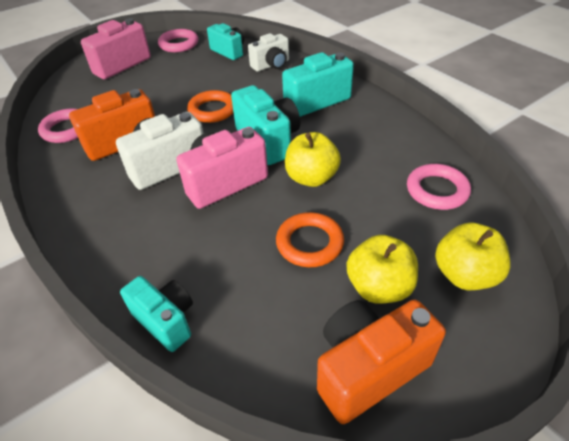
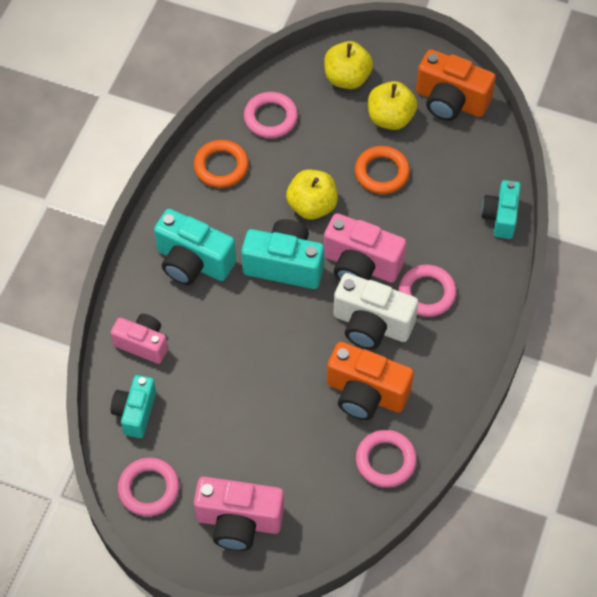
camera: 125 degrees left, 15 degrees up
(153, 212) = (427, 293): none -> pink ring
(212, 110) = (267, 345): orange ring -> orange ring (221, 166)
(268, 141) = (284, 265): turquoise camera -> turquoise camera turned 75 degrees clockwise
(271, 65) = (142, 344): white camera -> pink camera

